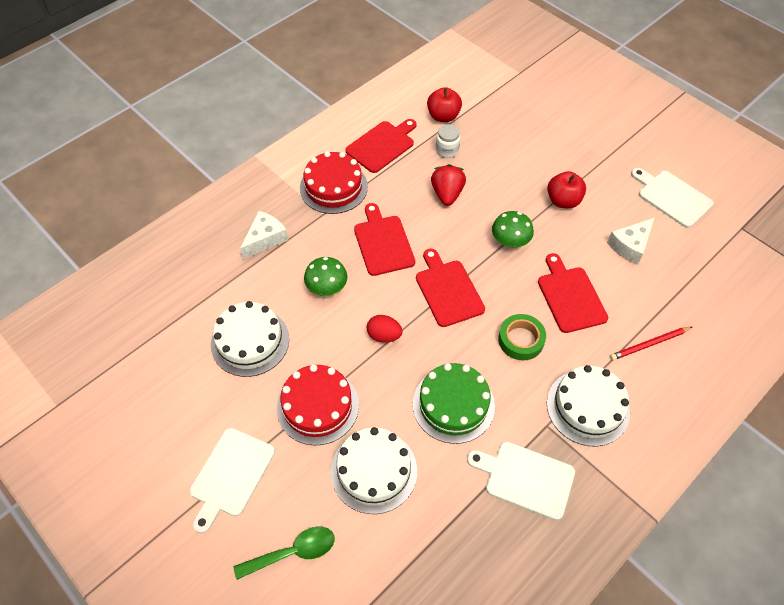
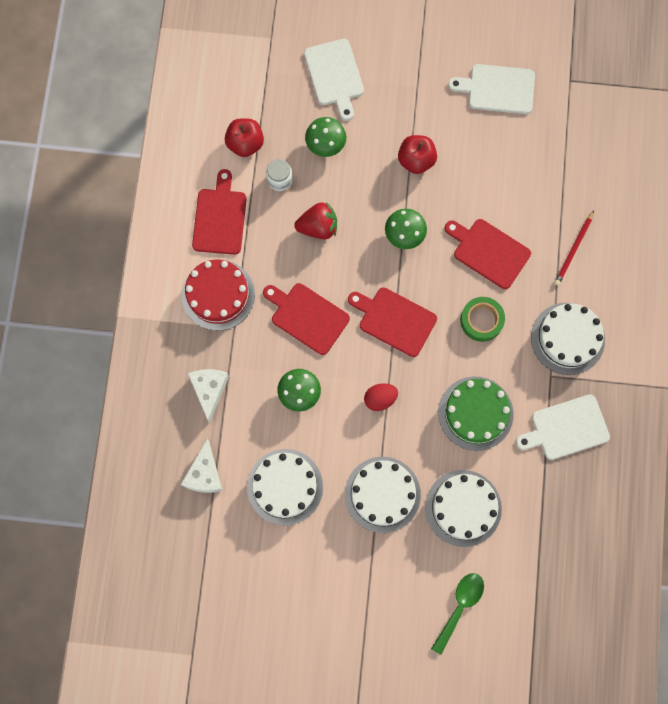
camera: 40 degrees left, 20 degrees up
(231, 475) = (370, 594): white cutting board -> white cutting board (335, 75)
(317, 406) = (382, 494): red cake -> white cake
(447, 194) = (318, 227): red strawberry -> red strawberry turned 120 degrees clockwise
(502, 150) = (325, 143): none -> green mushroom
(630, 246) = (499, 166): white cheese -> white cheese (204, 474)

